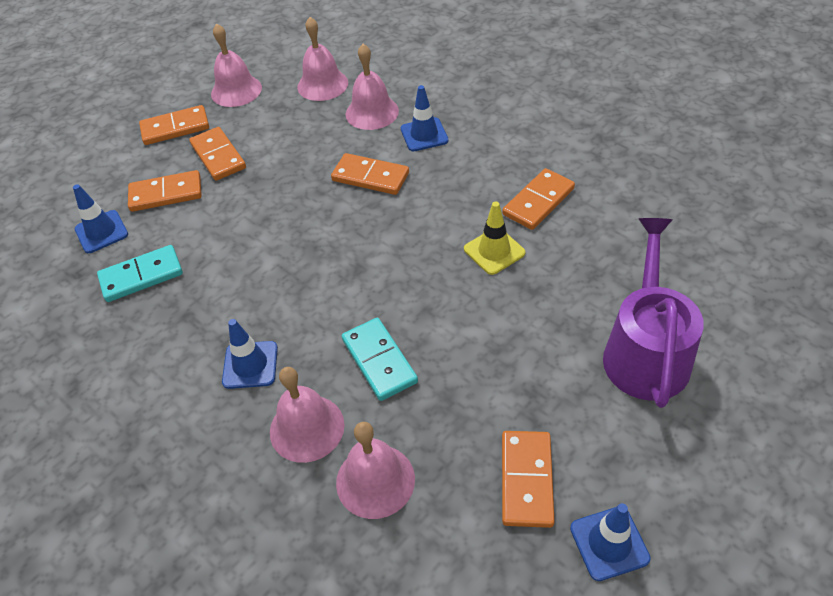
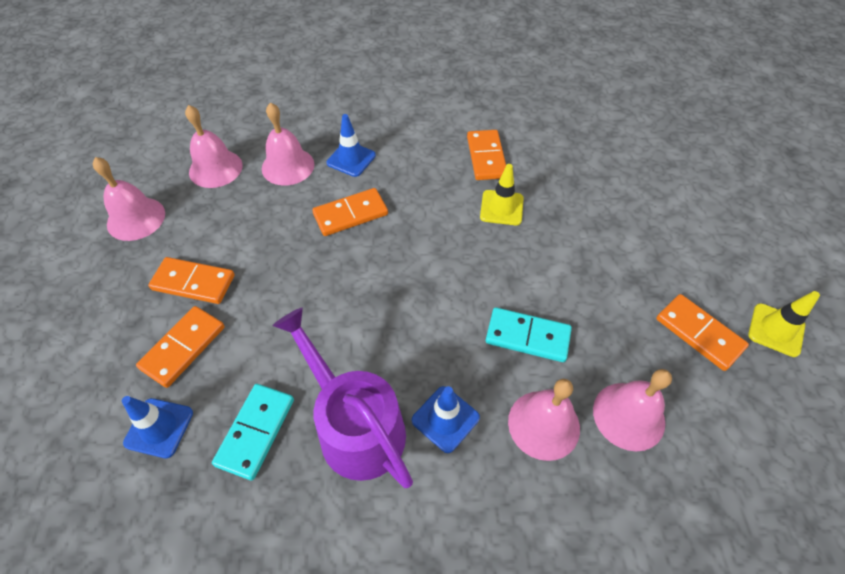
camera: 50 degrees left, 5 degrees up
(175, 128) = (113, 286): orange domino -> none
(609, 543) = (776, 330): blue traffic cone -> yellow traffic cone
(645, 351) = (656, 207): purple watering can -> purple watering can (355, 426)

